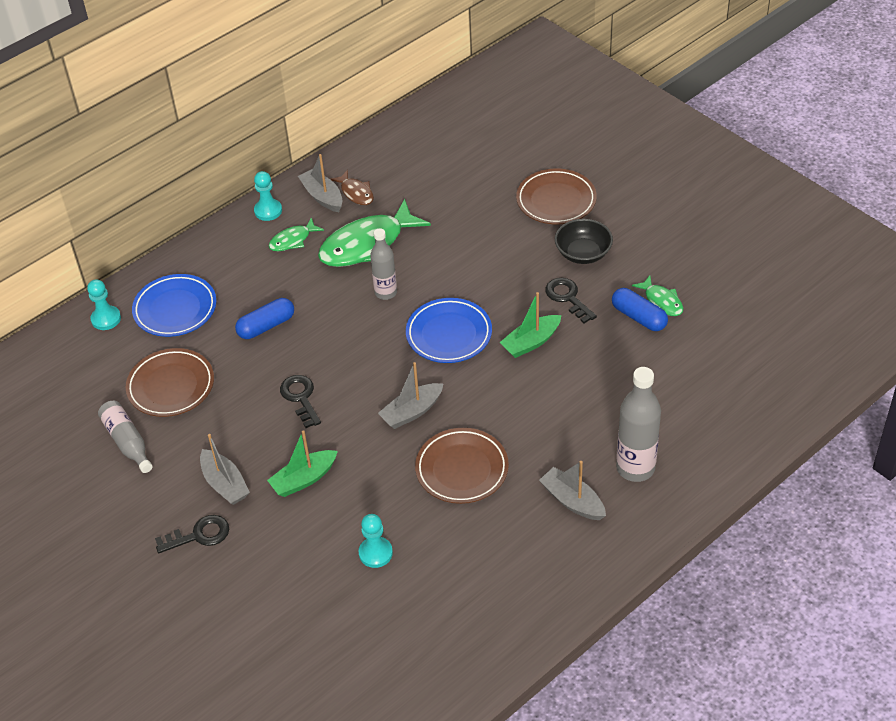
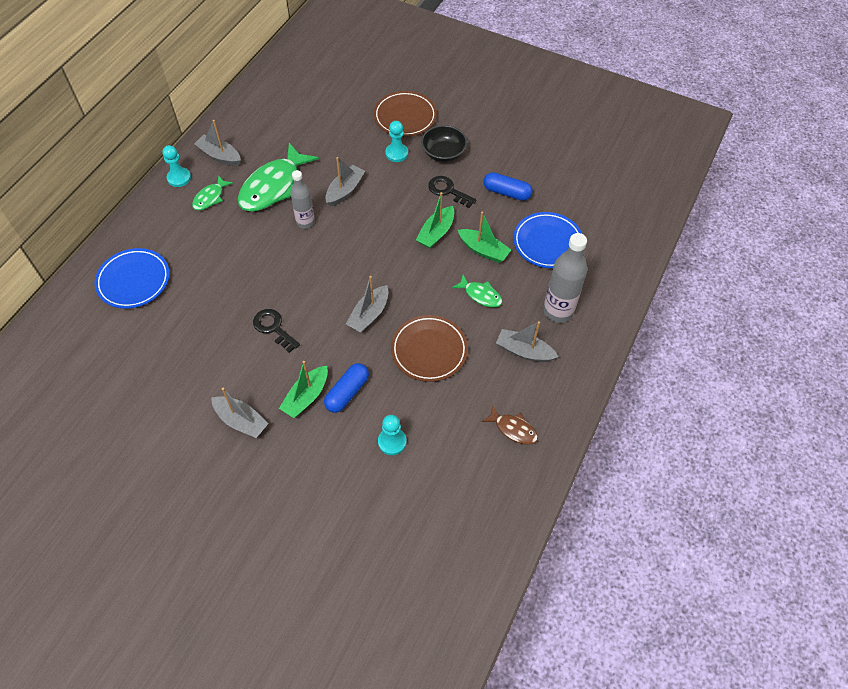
camera: 25 degrees left, 10 degrees up
(106, 319) = (75, 305): turquoise pawn -> turquoise pawn (396, 153)
(127, 442) = (139, 409): grey bottle -> none
(171, 386) = (158, 349): brown plate -> none
(199, 535) = (238, 473): black key -> none
(266, 326) = (219, 275): blue capsule -> blue capsule (347, 392)
(356, 193) = (246, 146): brown fish -> brown fish (513, 429)
(446, 268) = (345, 190): none -> grey boat
(449, 334) = (370, 243): blue plate -> blue plate (547, 243)
(578, 376) = (483, 250): none -> green boat
(662, 301) = (517, 176): green fish -> green fish (480, 295)

